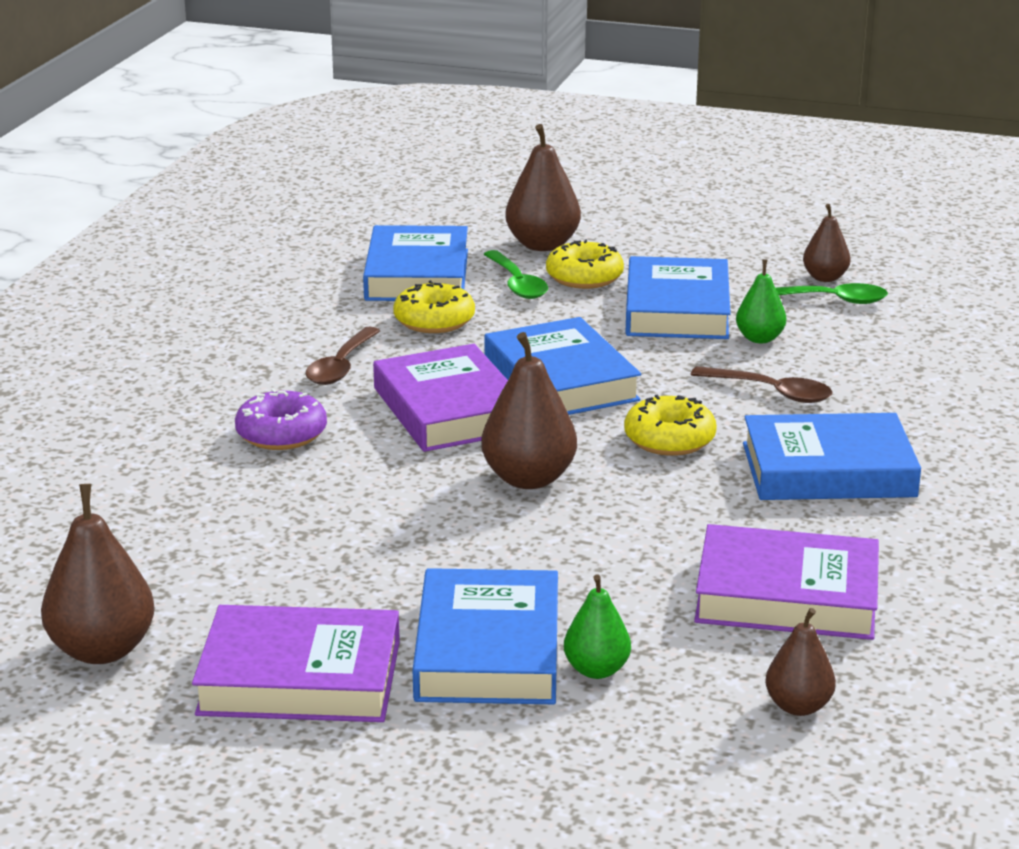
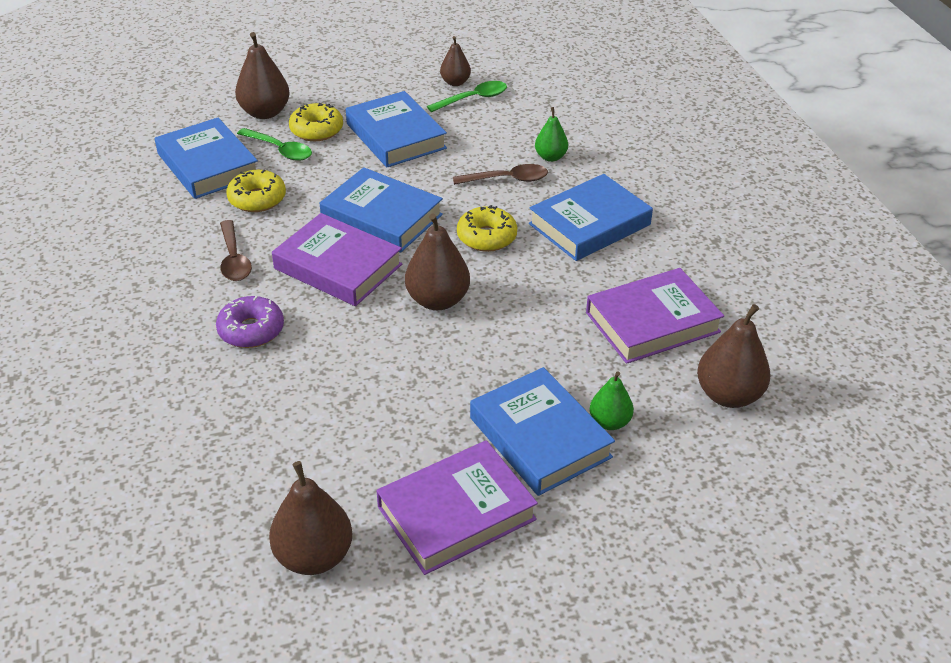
camera: 35 degrees left, 15 degrees up
(759, 338) = (463, 141): green pear -> green pear (550, 157)
(798, 706) = (728, 395): brown pear -> brown pear, size x1.66

